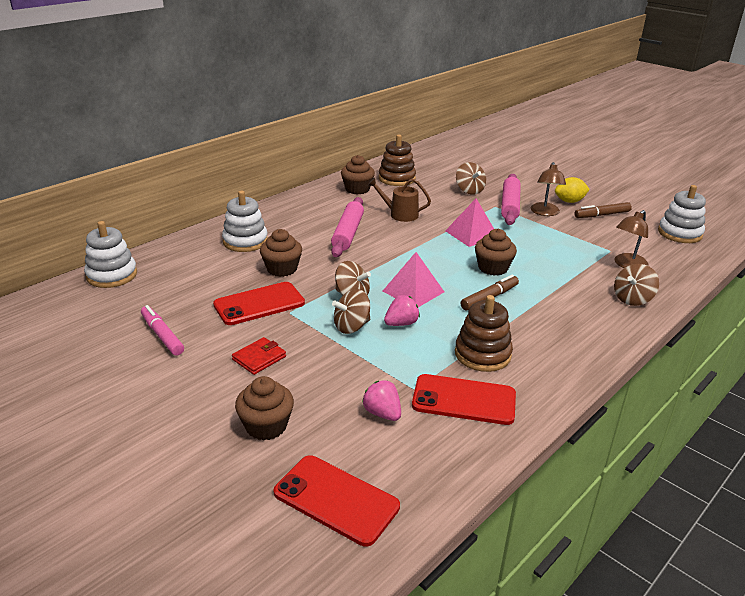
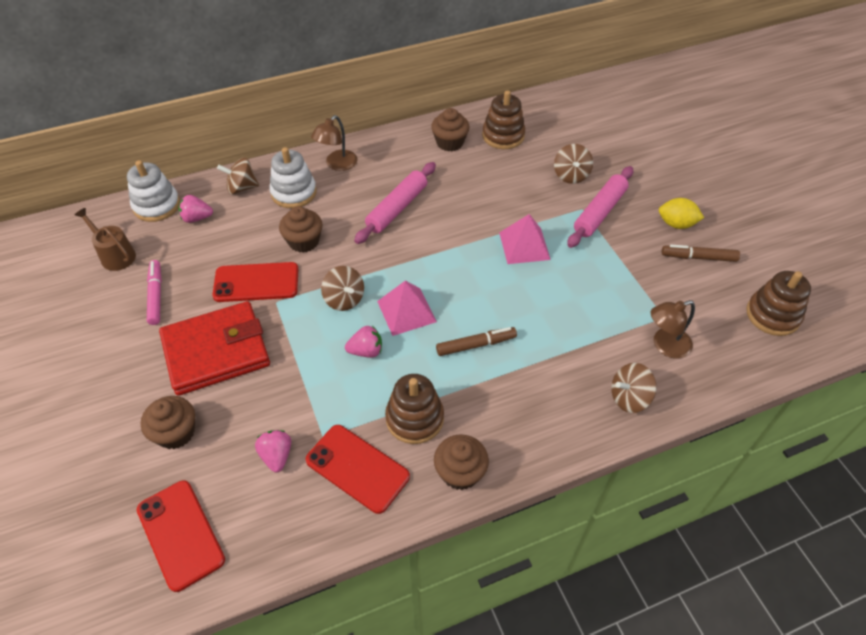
camera: 25 degrees right, 20 degrees up
(162, 275) = (197, 218): none -> pink strawberry
(259, 358) = (216, 351): red wallet -> red wallet, size x2.34
(352, 326) = (318, 339): brown spinning top -> brown spinning top (242, 188)
(400, 214) = (468, 194): brown watering can -> brown watering can (115, 255)
(493, 268) = (510, 303): brown cupcake -> brown cupcake (460, 472)
(545, 213) = (632, 235): brown lamp -> brown lamp (337, 164)
(679, 233) = (772, 315): white stacking toy -> brown stacking toy

